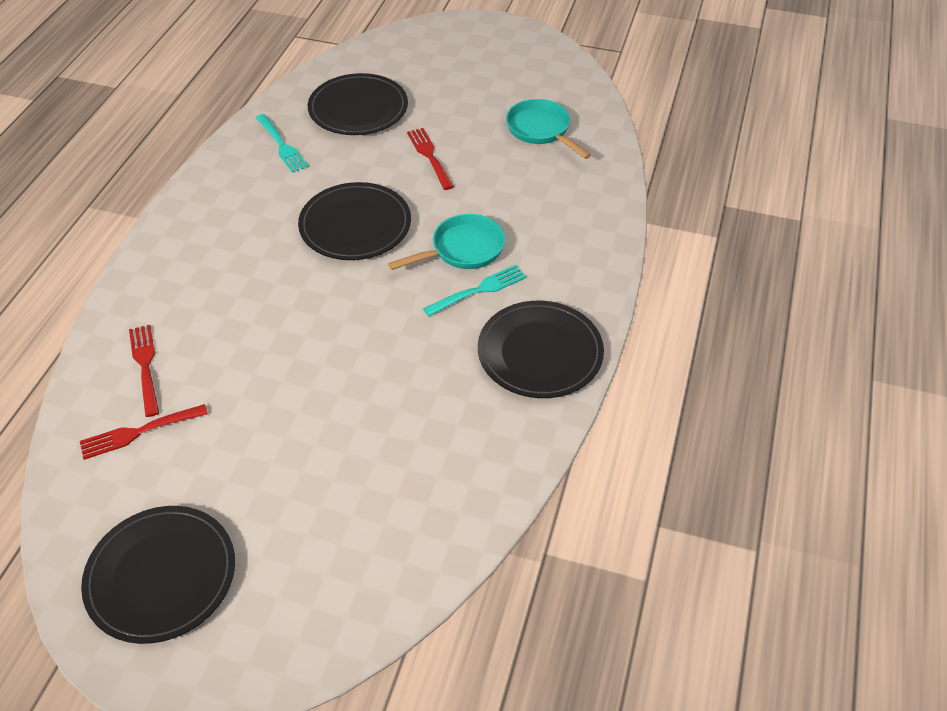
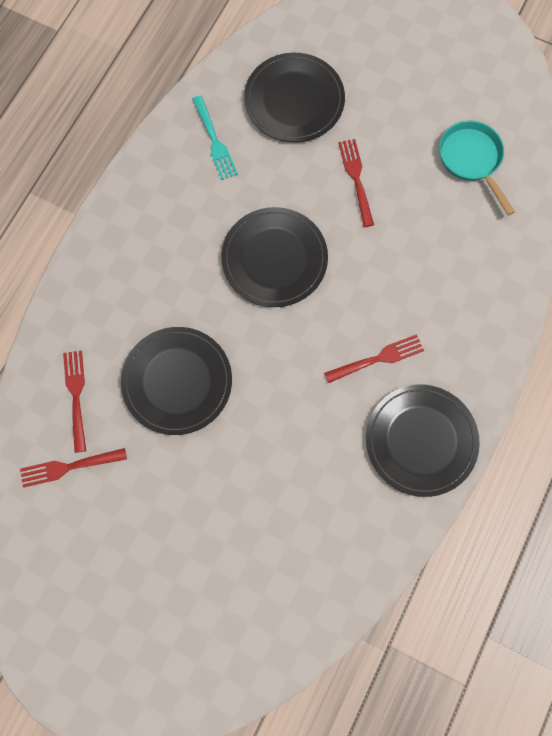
camera: 10 degrees right, 25 degrees up
(161, 576) = (82, 612): black plate -> black plate (177, 381)
(462, 249) = (370, 306): turquoise pan -> none
(478, 291) = (377, 359): turquoise fork -> red fork

